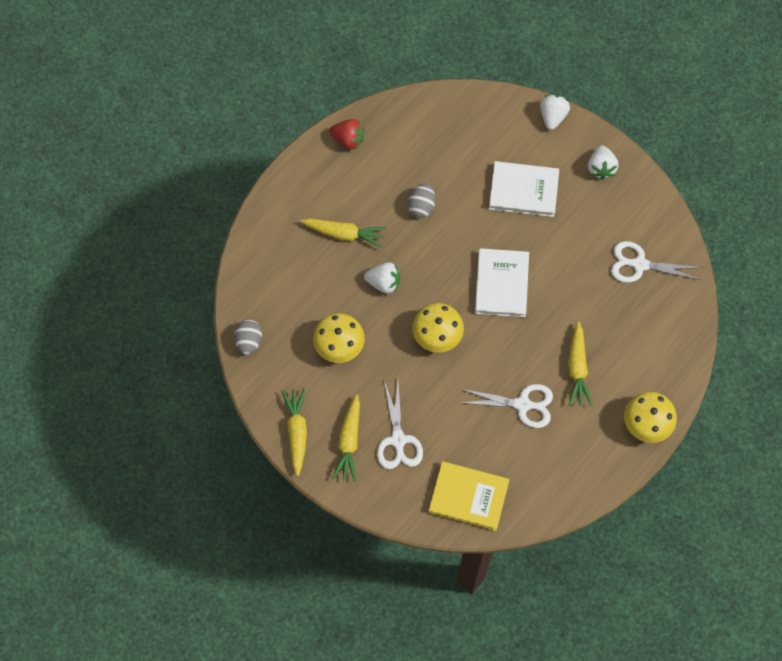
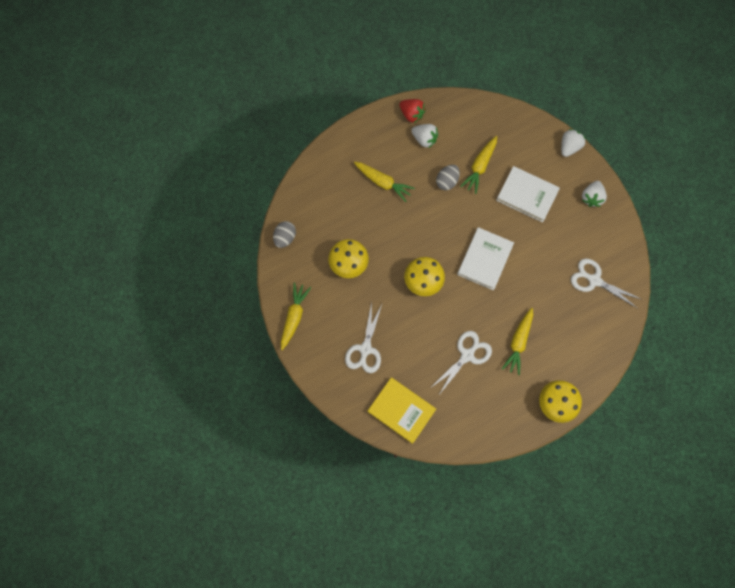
camera: 20 degrees right, 5 degrees up
(349, 441) = (329, 337): yellow carrot -> yellow carrot (479, 166)
(384, 282) = (398, 228): white strawberry -> white strawberry (424, 139)
(522, 404) = (467, 355): white scissors -> white scissors turned 75 degrees counterclockwise

